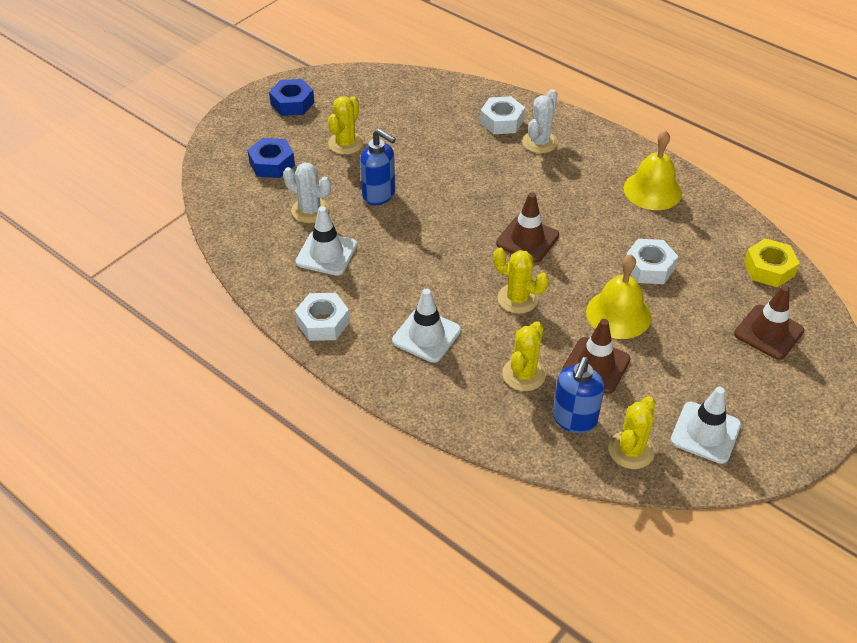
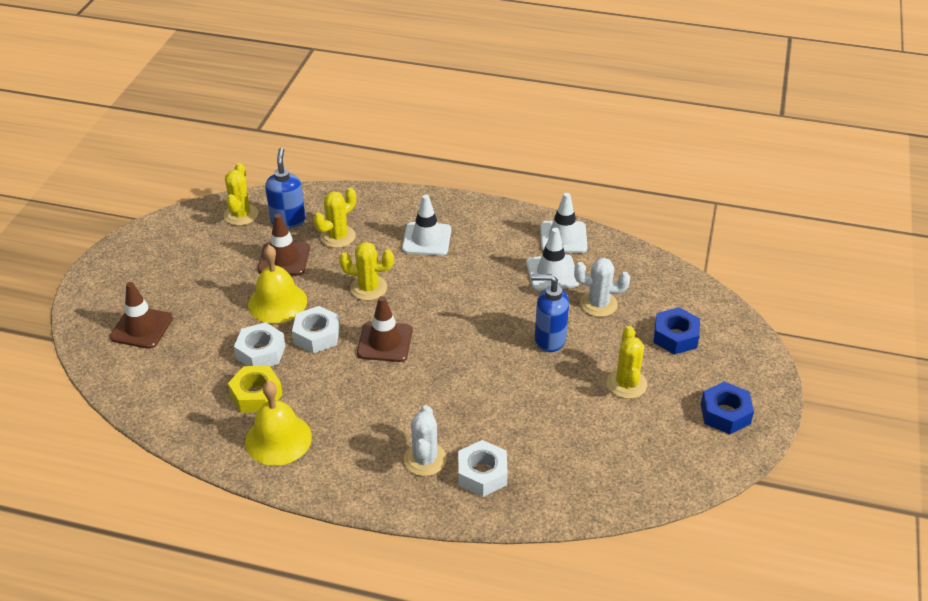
camera: 155 degrees right, 5 degrees down
(323, 322) = (511, 224): white nut -> white nut (317, 335)
(524, 374) = (337, 237): yellow cactus -> yellow cactus turned 45 degrees clockwise
(705, 433) = (188, 240): white traffic cone -> white traffic cone (563, 237)
(769, 268) = (143, 388): yellow nut -> yellow nut (256, 395)

